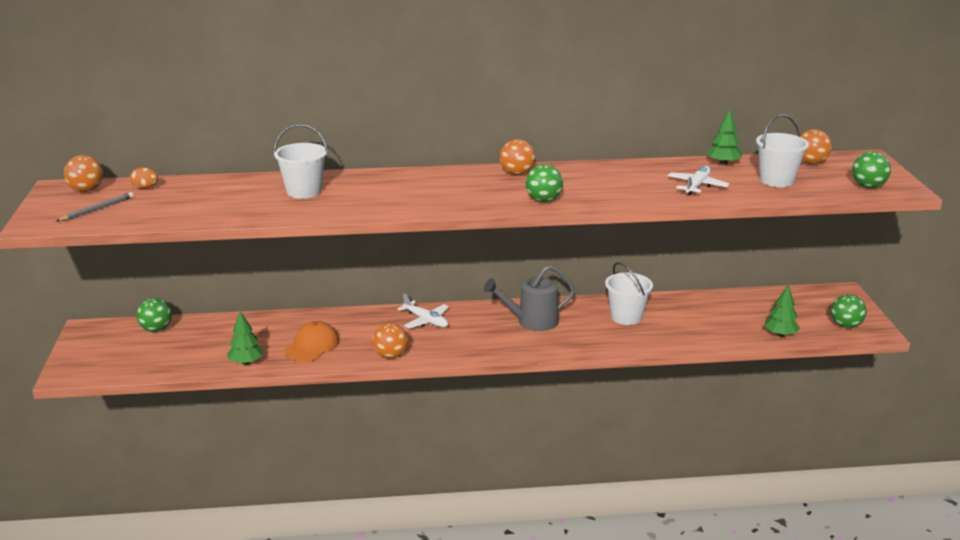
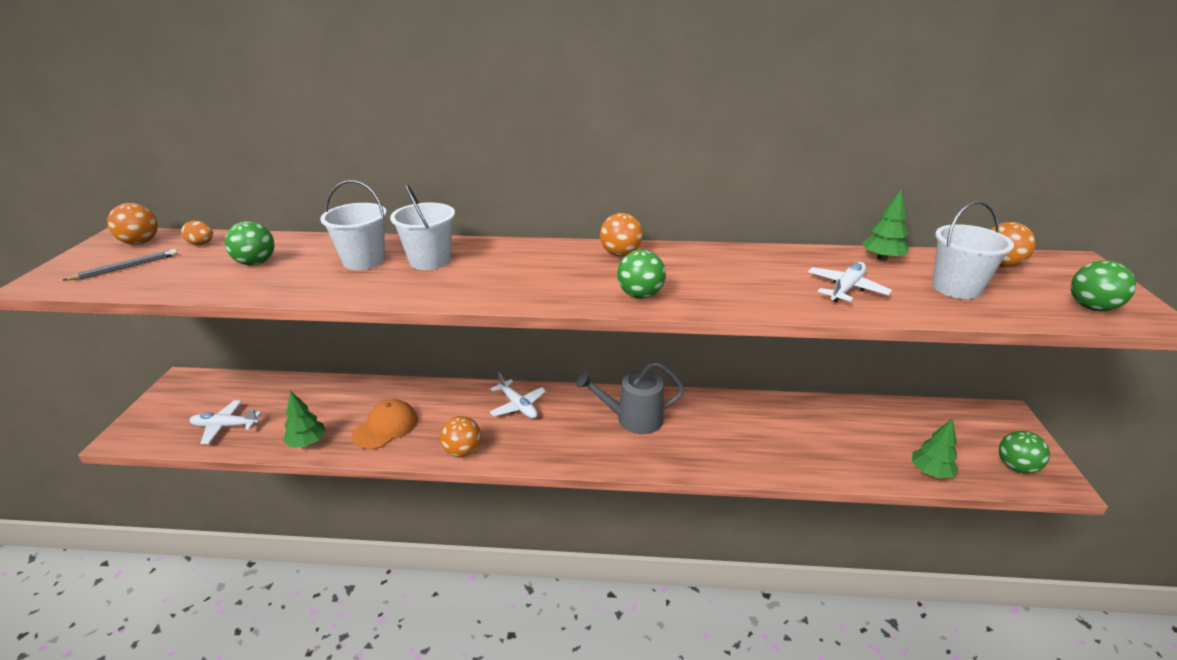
camera: 10 degrees right, 5 degrees up
(156, 329) = (245, 388): green ball -> green ball (256, 263)
(159, 358) = (225, 426): none -> white plane
(626, 317) = (742, 424): white bucket -> white bucket (430, 260)

